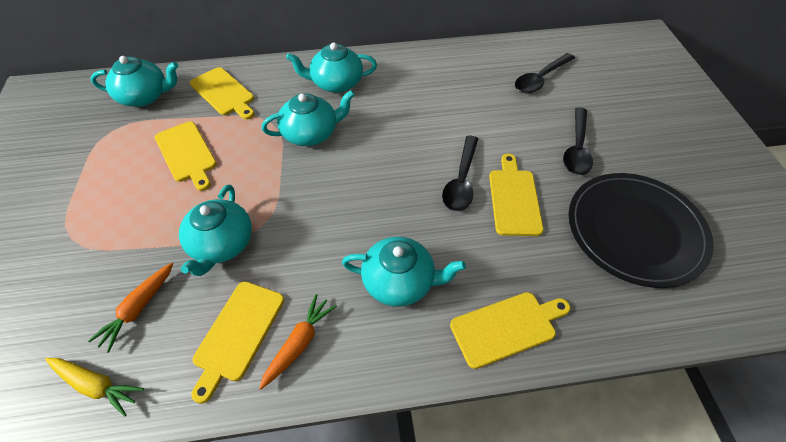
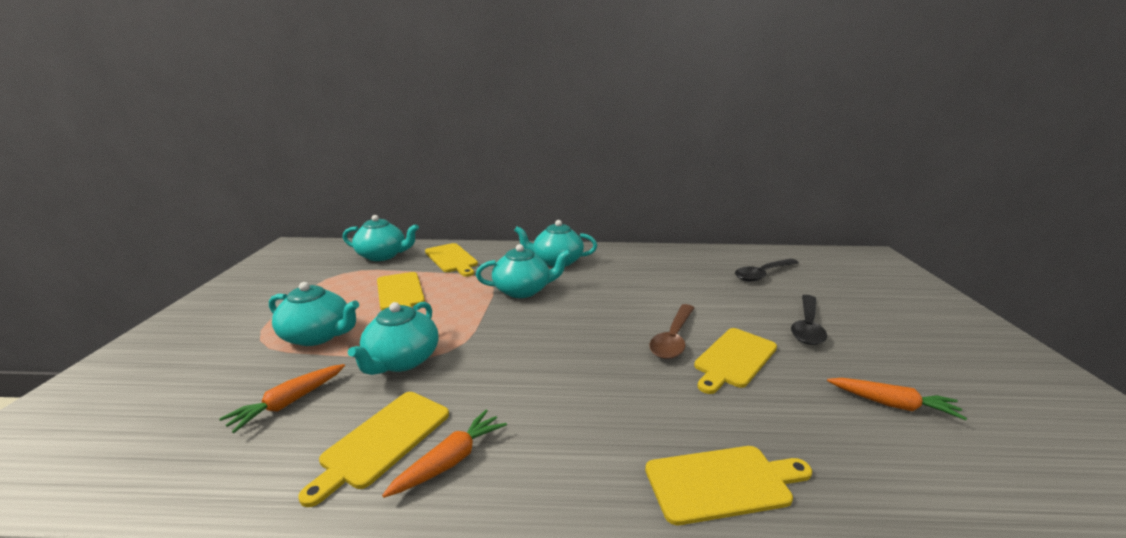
camera: 10 degrees right, 30 degrees down
(96, 385) = (201, 468): yellow carrot -> none
(399, 282) = (588, 416): turquoise teapot -> turquoise teapot (318, 336)
(461, 181) = (673, 338): black spoon -> brown spoon
(514, 199) = (734, 359): yellow cutting board -> yellow cutting board turned 150 degrees counterclockwise
(635, 231) = (892, 404): black plate -> orange carrot

